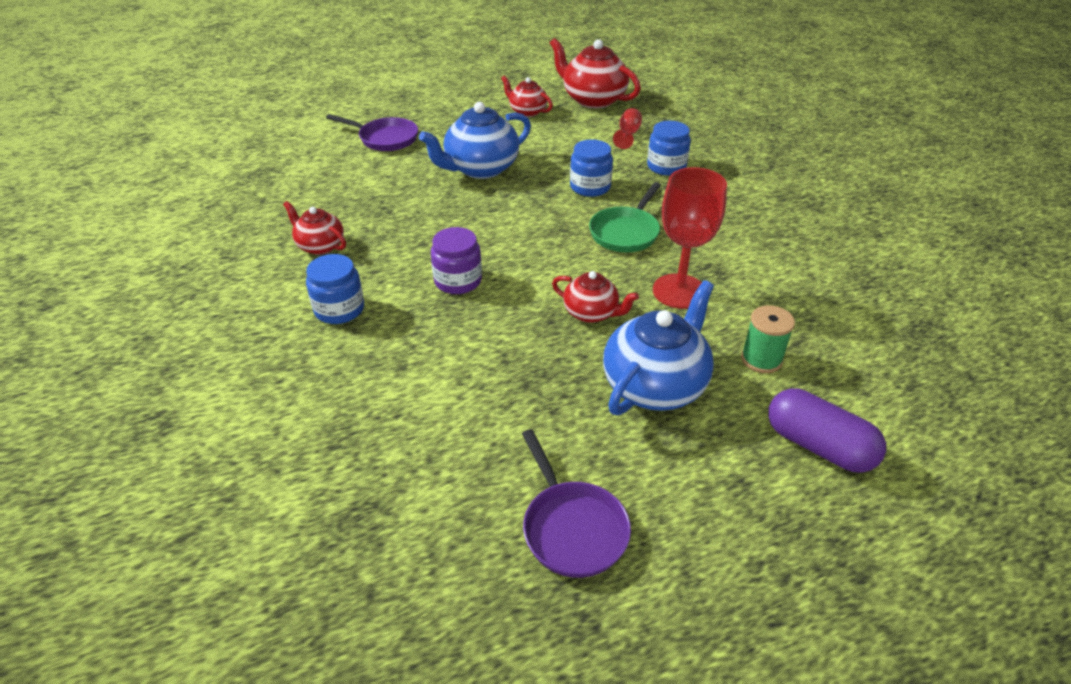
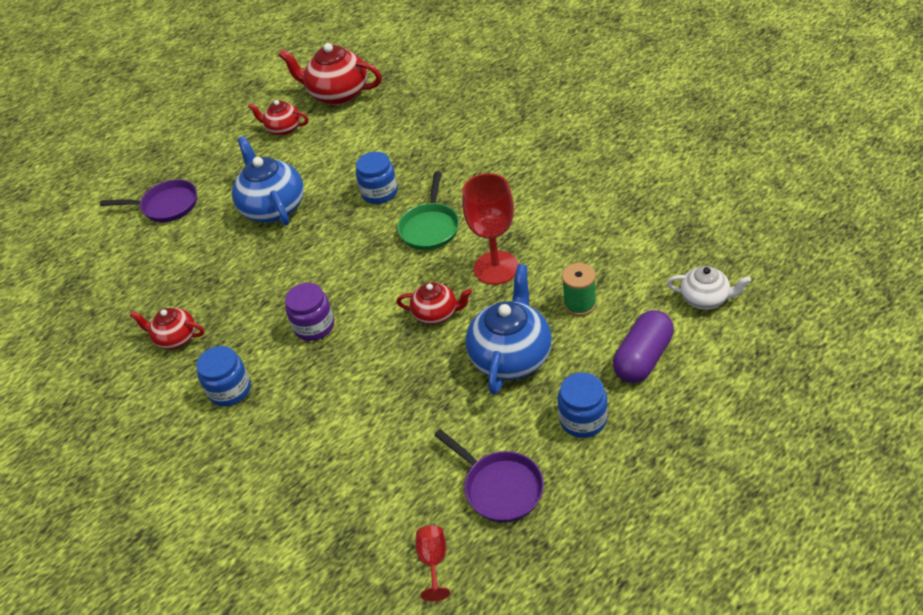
camera: 15 degrees left, 5 degrees up
(480, 168) = (273, 207): blue teapot -> blue teapot turned 120 degrees clockwise
(628, 135) = (387, 124): red goblet -> red goblet (433, 561)
(666, 167) = (435, 147): blue jar -> blue jar (583, 419)
(818, 446) = (642, 358): purple capsule -> purple capsule turned 75 degrees counterclockwise
(925, 408) = (705, 299): none -> white teapot

